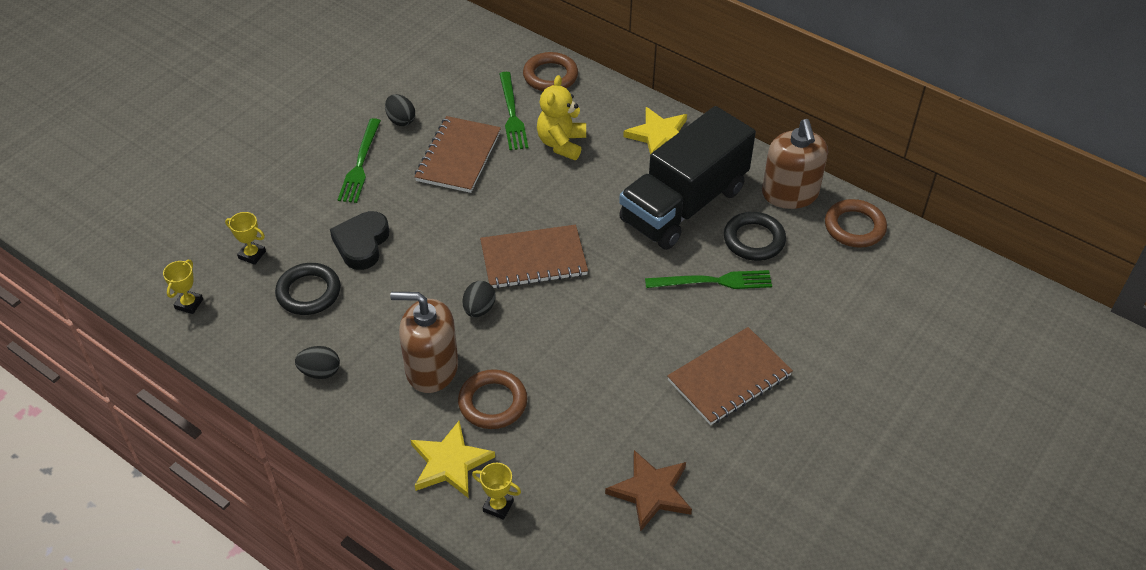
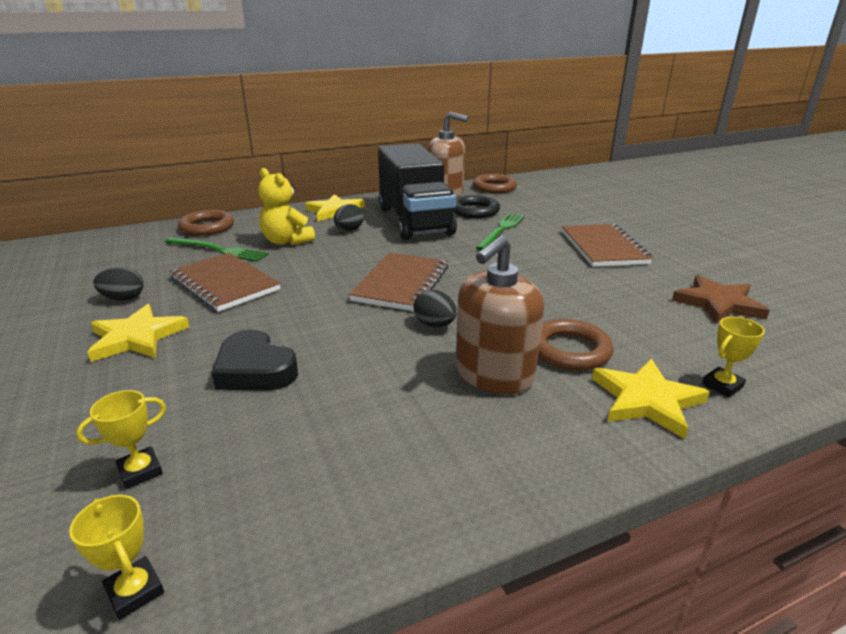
camera: 60 degrees left, 20 degrees down
(309, 292) = (279, 435): black ring -> none
(320, 372) = (431, 466): black egg -> black egg (349, 230)
(360, 164) = (137, 337): green fork -> yellow star

